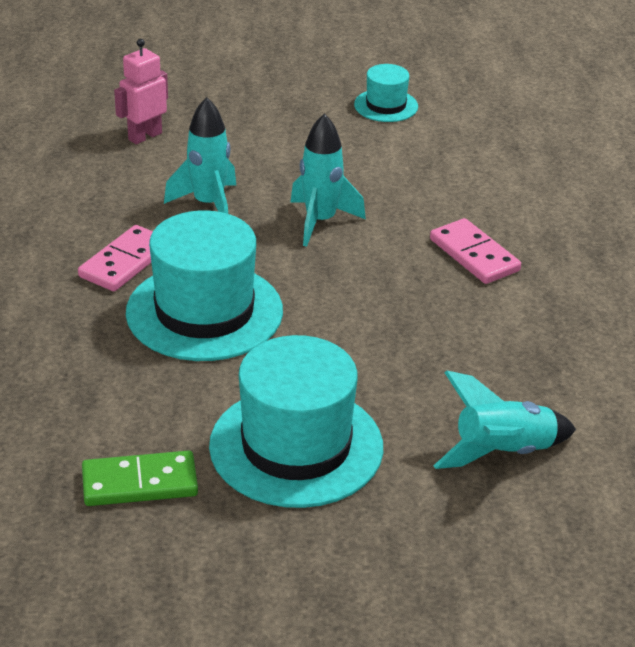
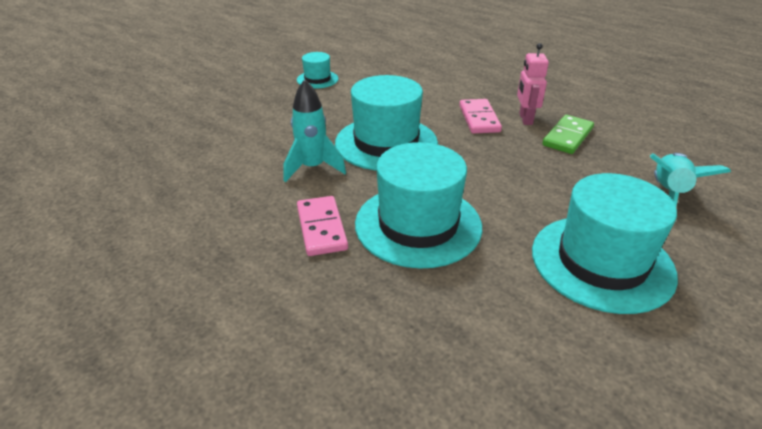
camera: 45 degrees left, 0 degrees up
(139, 483) = (587, 359): green domino -> green domino (568, 137)
(144, 136) = (208, 154): pink robot -> pink robot (525, 119)
(320, 221) = (386, 143): turquoise rocket -> turquoise hat
(474, 255) = (479, 119): pink domino -> pink domino turned 75 degrees clockwise

